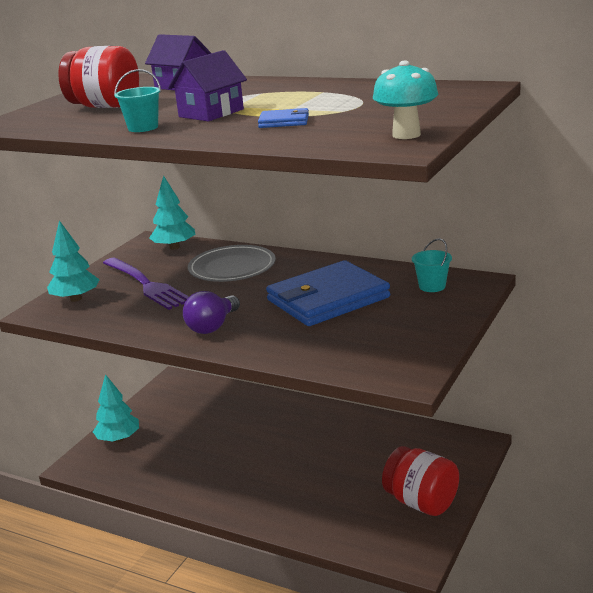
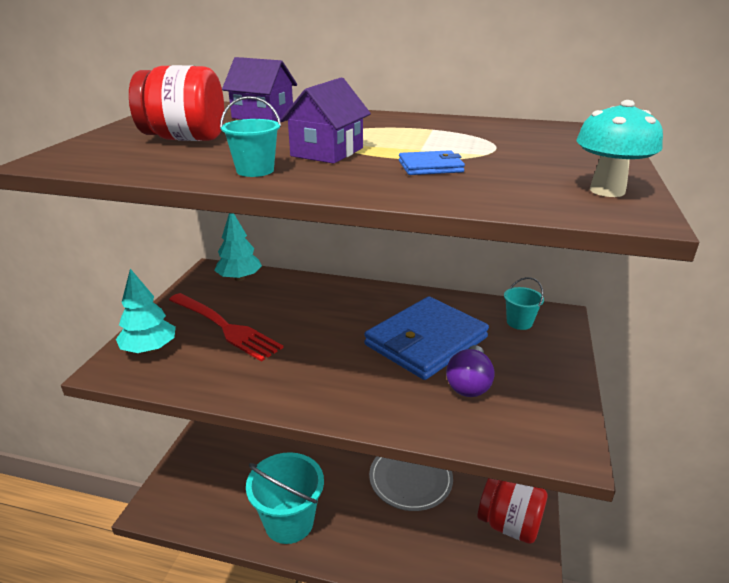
camera: 15 degrees left, 5 degrees up
(119, 439) = (190, 470): turquoise tree -> none
(146, 284) = (225, 327): purple fork -> red fork
(200, 484) = (289, 522): none -> turquoise bucket
(213, 326) = (320, 384): purple light bulb -> purple light bulb (469, 384)
(232, 268) = (309, 303): grey plate -> grey plate (410, 479)

